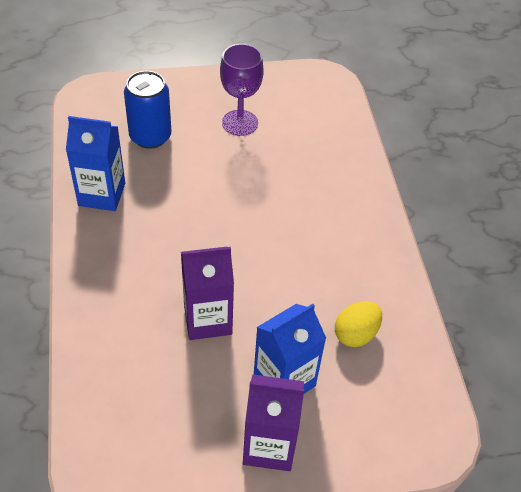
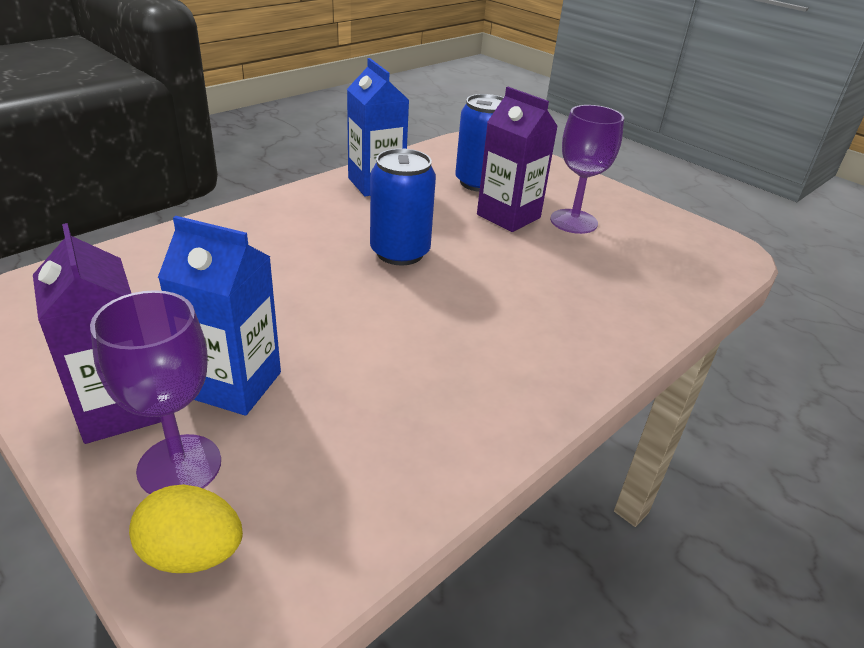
camera: 55 degrees right, 15 degrees down
(206, 232) = (400, 252): none -> blue can
(207, 319) = (280, 294): purple carton -> purple carton (508, 216)
(336, 431) = (179, 466): none -> purple goblet
(356, 334) = (367, 423): yellow egg -> yellow egg (192, 554)

